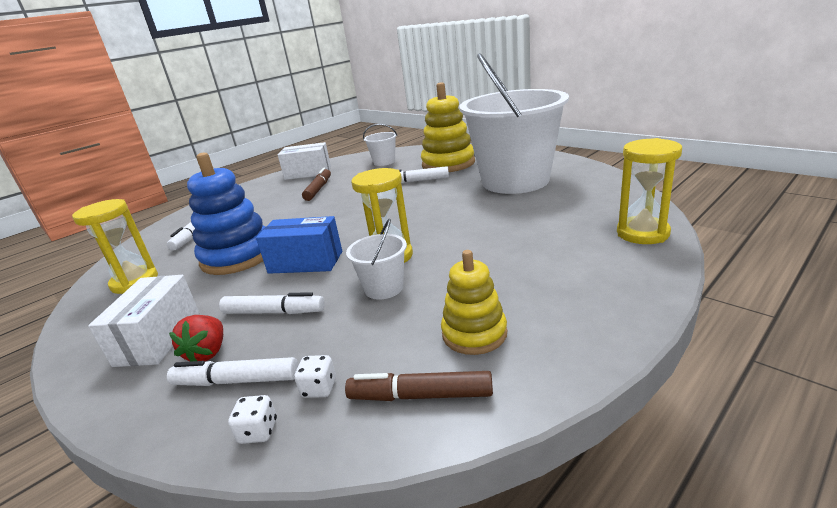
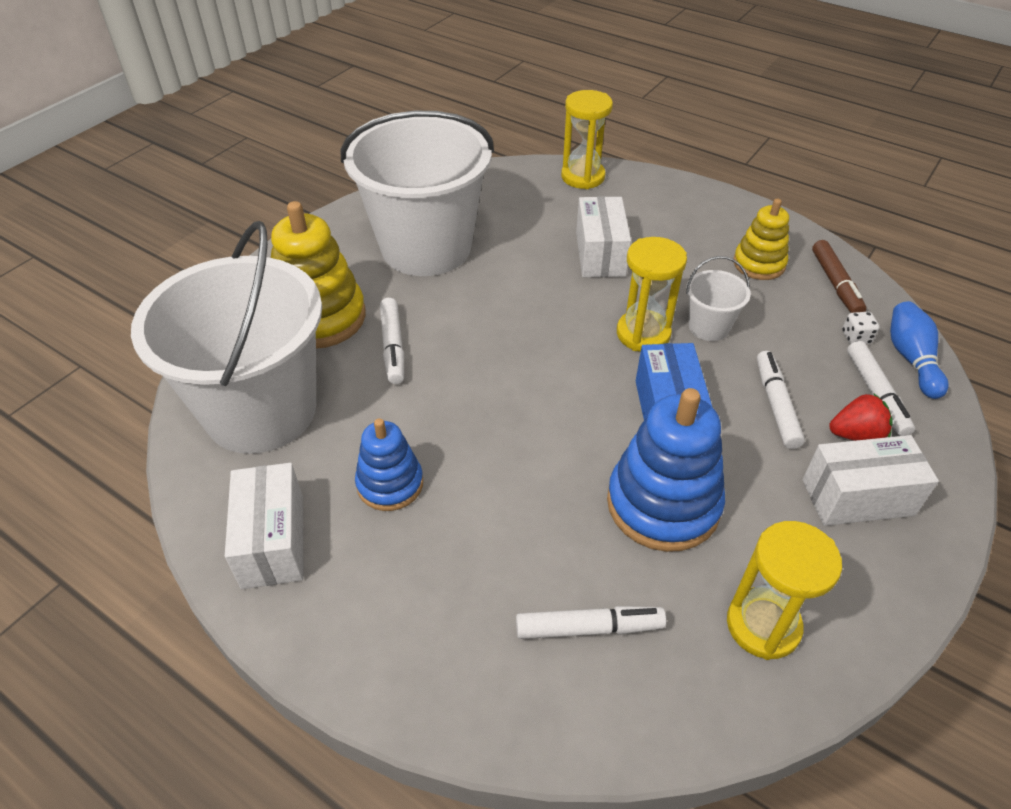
camera: 105 degrees left, 20 degrees up
(258, 431) = (911, 359): white dice -> blue bowling pin
(318, 189) = (390, 484): brown marker -> blue stacking toy
(384, 162) = (261, 410): white bucket -> white bucket, size x2.45
(502, 241) = (600, 254): none -> white box

